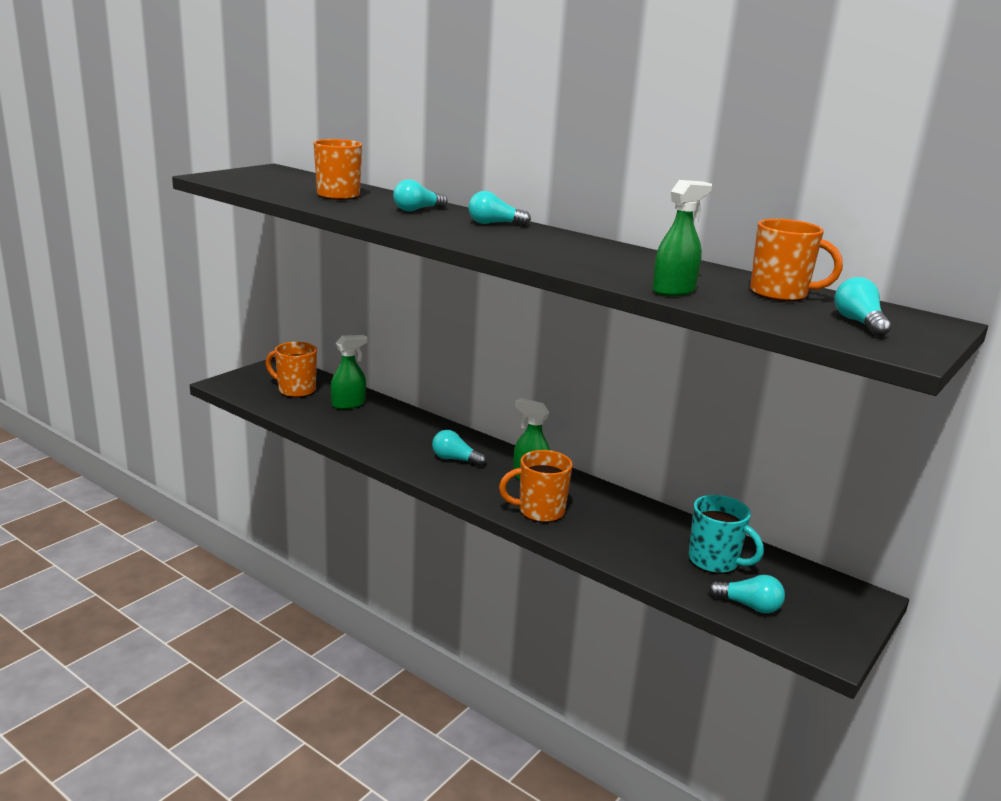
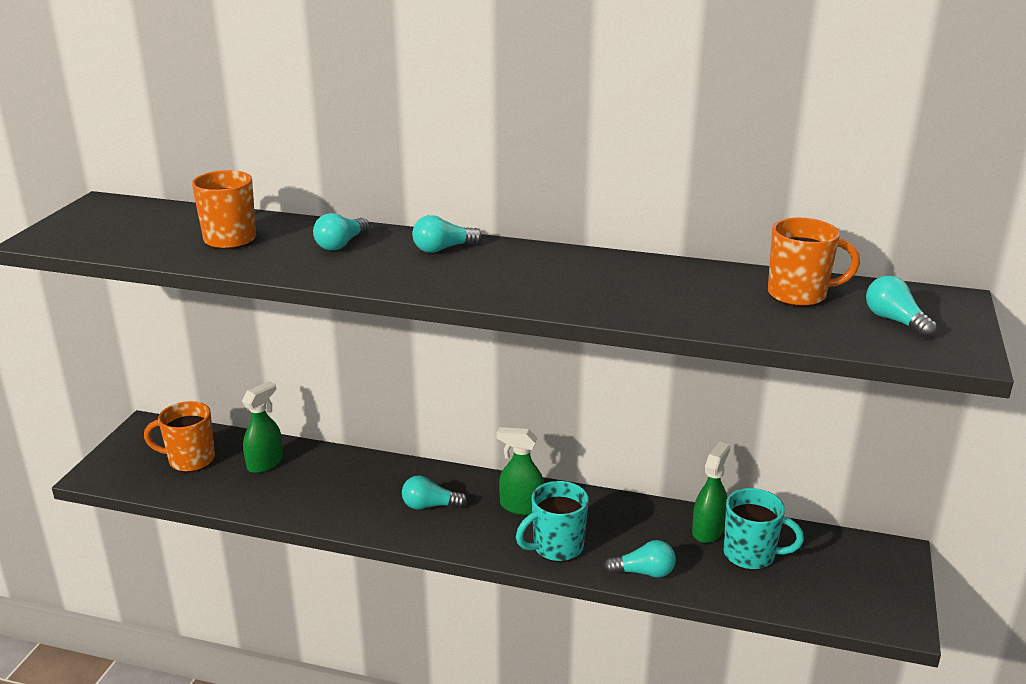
camera: 20 degrees left, 5 degrees up
(540, 511) = (556, 547): orange mug -> turquoise mug
(674, 290) = (706, 318): green spray bottle -> green spray bottle (708, 530)
(749, 606) = (808, 597): turquoise light bulb -> turquoise light bulb (643, 572)

